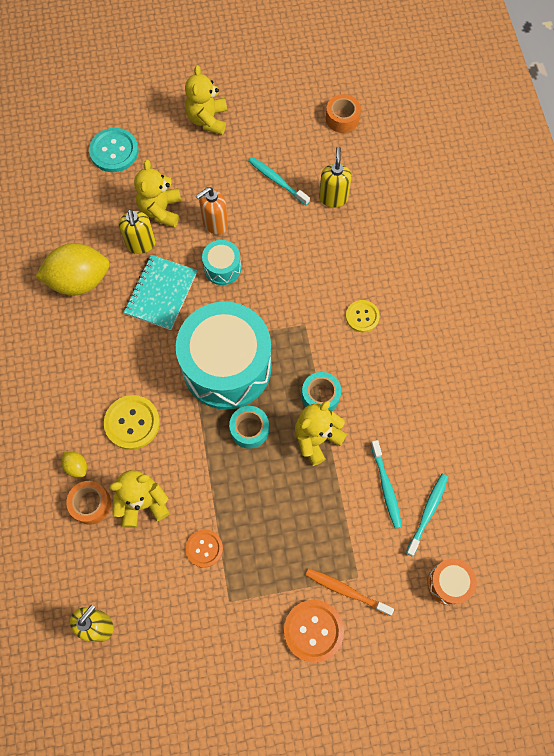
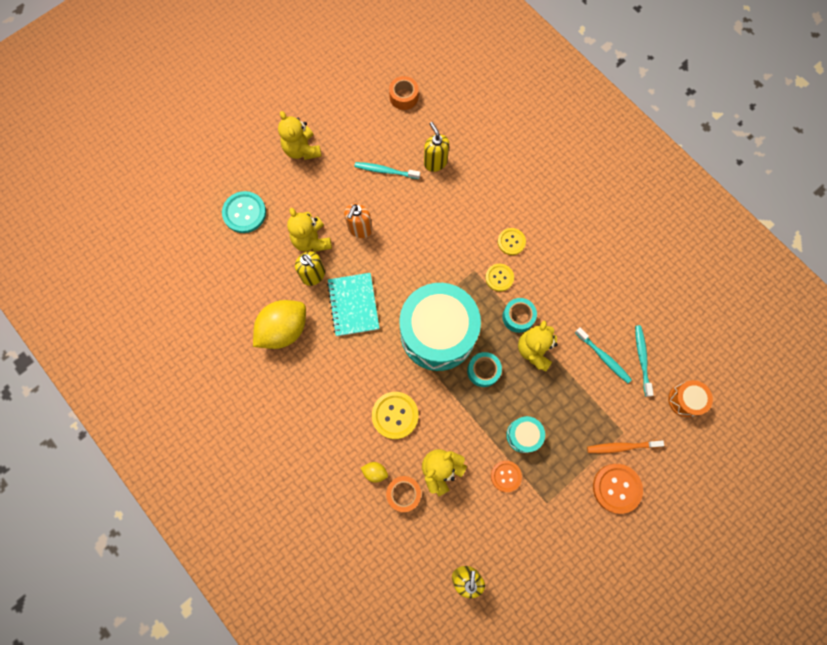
camera: 30 degrees left, 5 degrees up
(222, 268) = (387, 260): turquoise drum -> turquoise drum (523, 435)
(326, 346) = (499, 278): none -> yellow button

